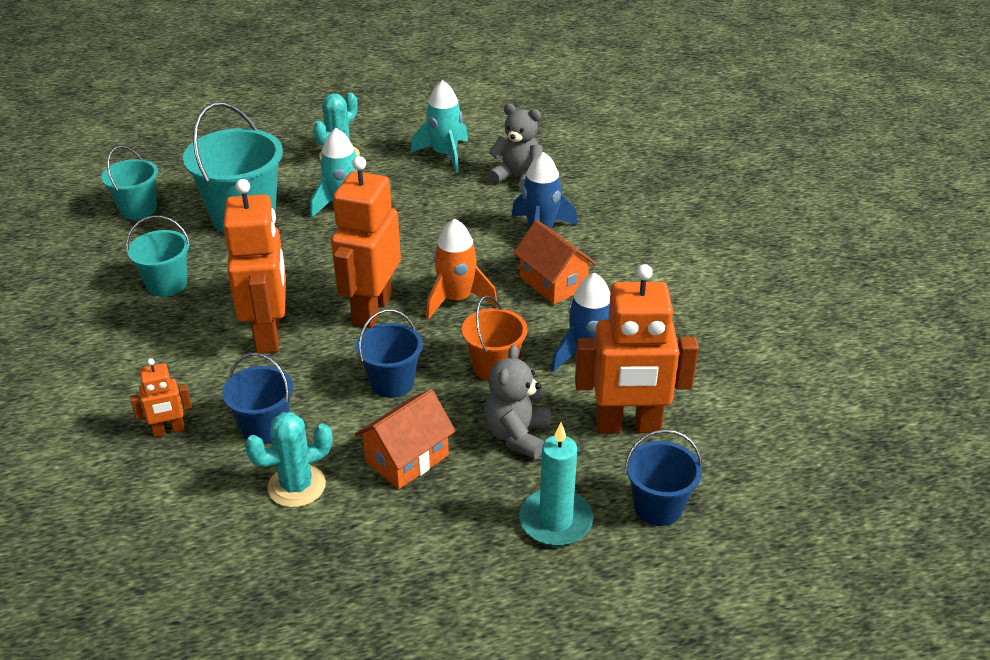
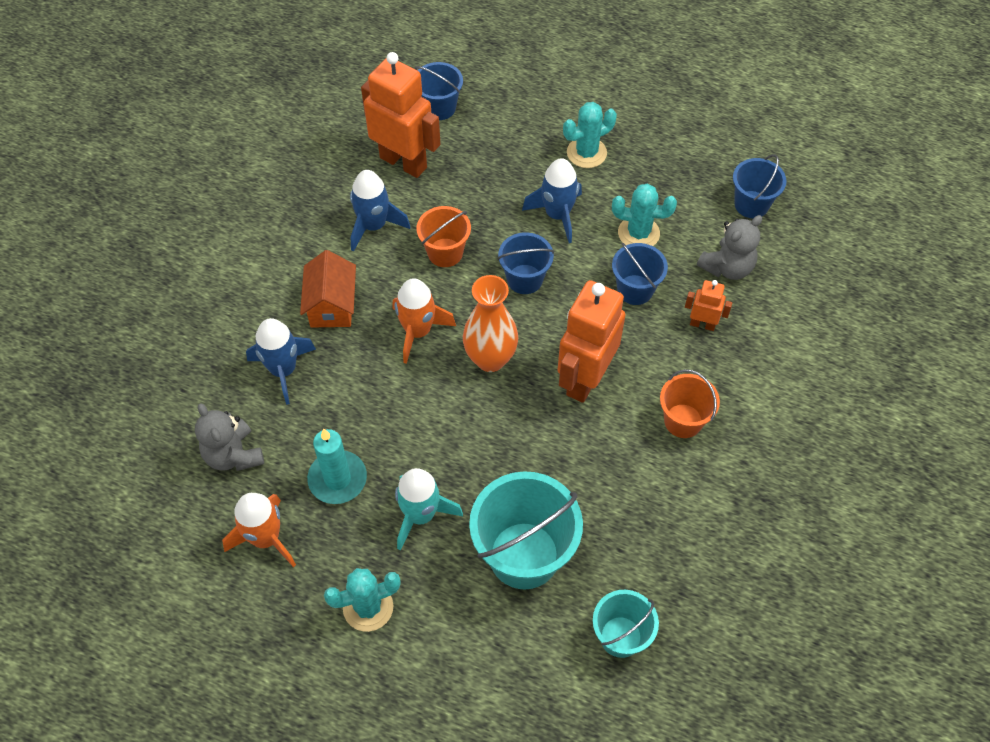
camera: 145 degrees left, 20 degrees up
(150, 345) = (683, 421): none -> orange bucket
(164, 595) = (751, 204): none -> blue bucket
(167, 284) = (640, 493): turquoise bucket -> none
(371, 310) = (490, 359): orange robot -> orange vase
(407, 459) = (557, 215): orange house -> blue rocket
(428, 548) = (586, 153): none -> turquoise cactus
(445, 155) = (266, 538): turquoise rocket -> orange rocket
(517, 435) = (476, 193): grey teddy bear -> grey teddy bear (727, 267)
(555, 521) = (503, 130): turquoise candle -> turquoise candle (337, 479)

